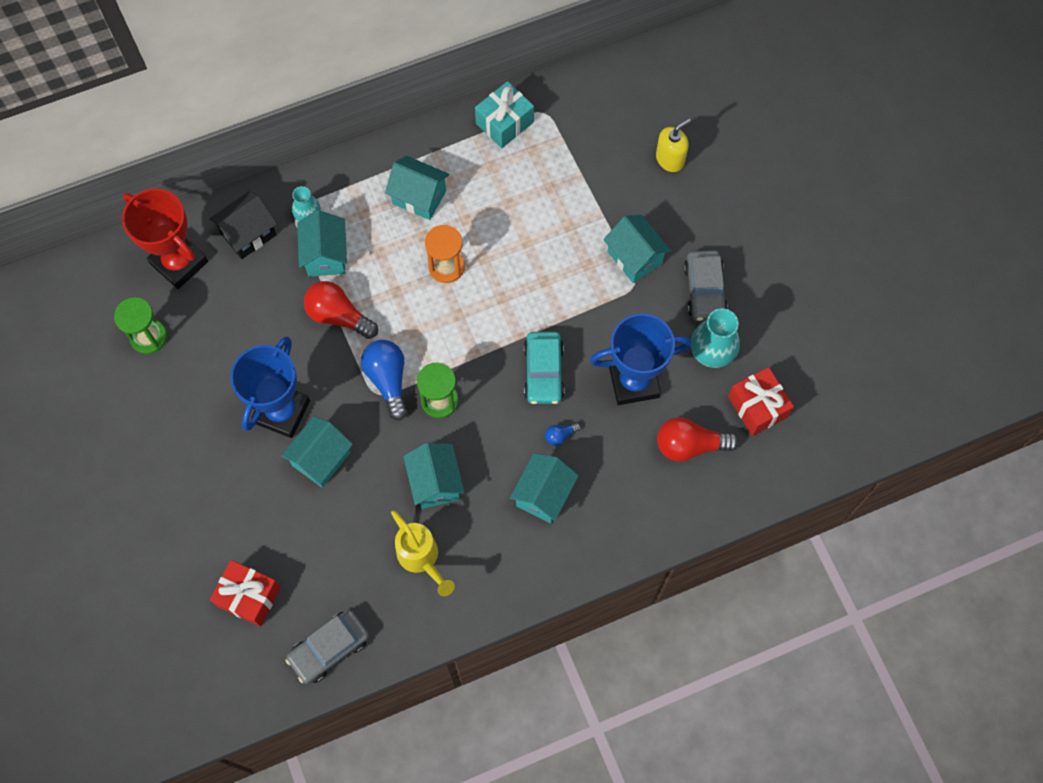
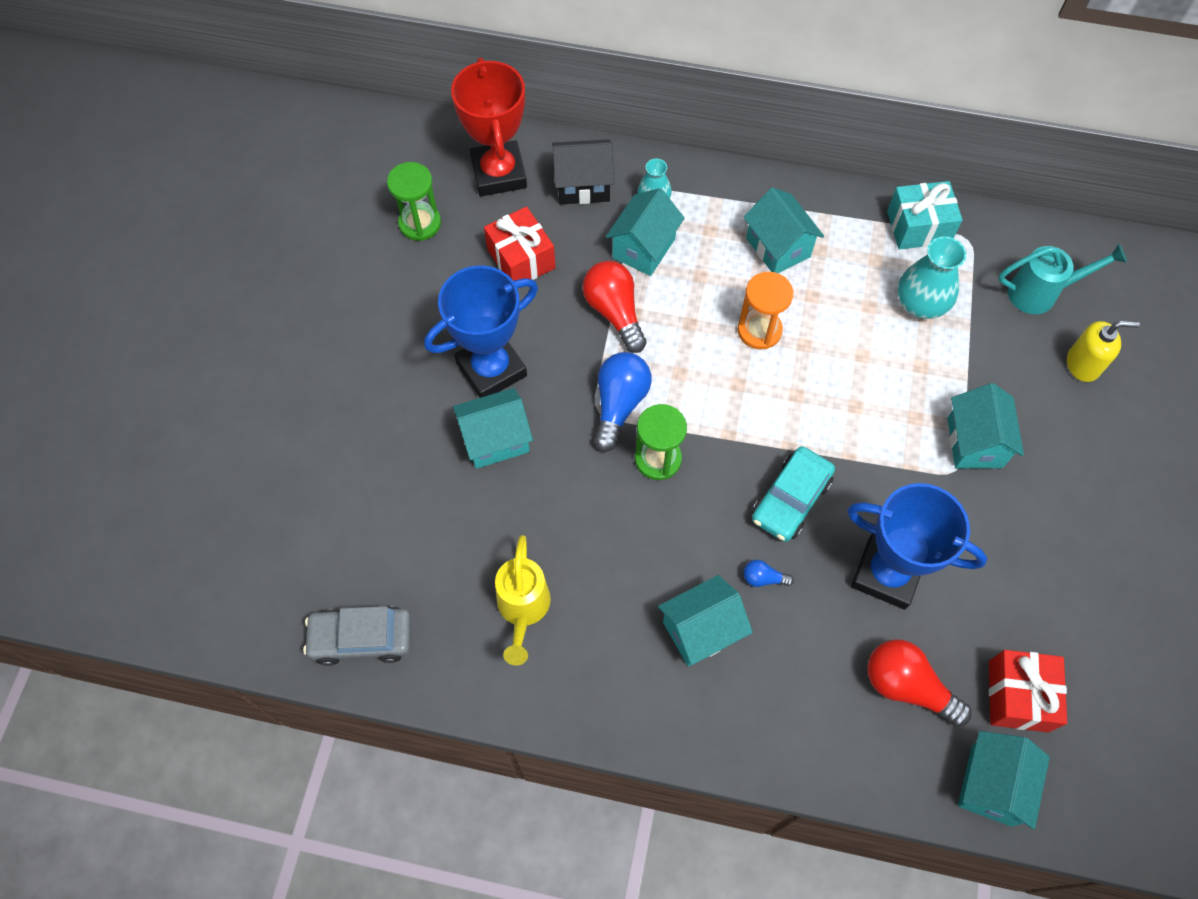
camera: 35 degrees right, 5 degrees down
(249, 596) = (324, 529): red gift -> red gift (521, 259)
(435, 483) = (594, 540): turquoise house -> turquoise house (991, 785)
(614, 123) = (1041, 293): none -> turquoise watering can
(704, 290) = (1035, 526): grey car -> none
(712, 351) = (1002, 598): turquoise vase -> turquoise vase (920, 304)

